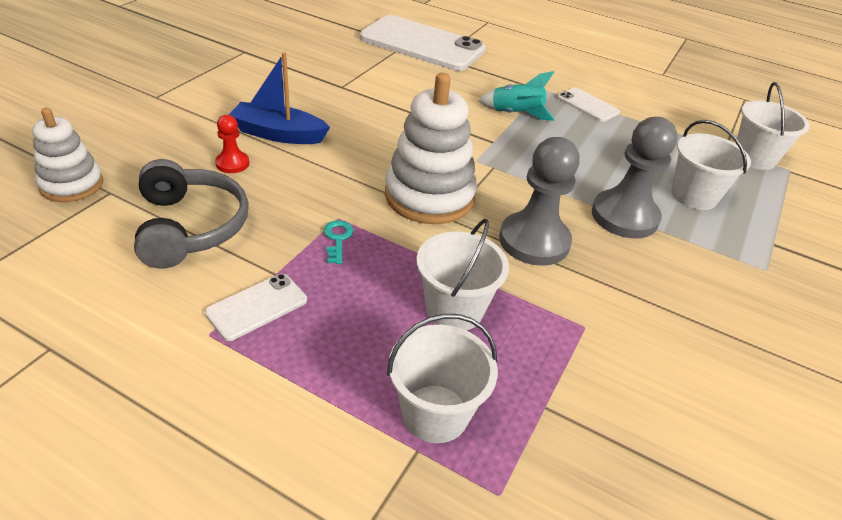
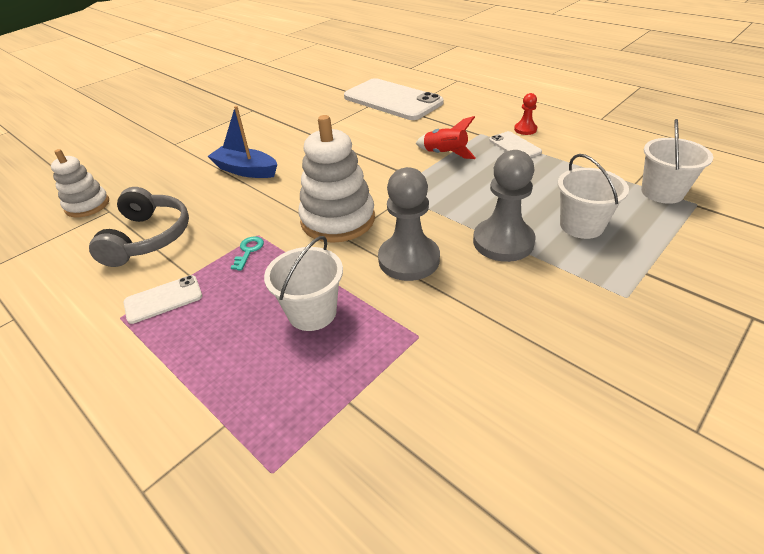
camera: 20 degrees right, 0 degrees up
(232, 163) = (201, 192): red pawn -> red pawn (525, 129)
(435, 413) = (253, 396): white bucket -> none
(515, 114) = (445, 154): turquoise rocket -> red rocket

